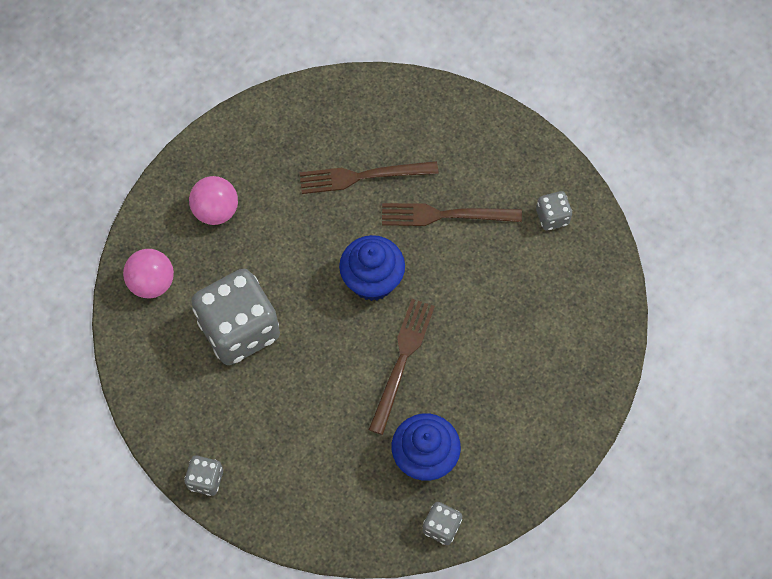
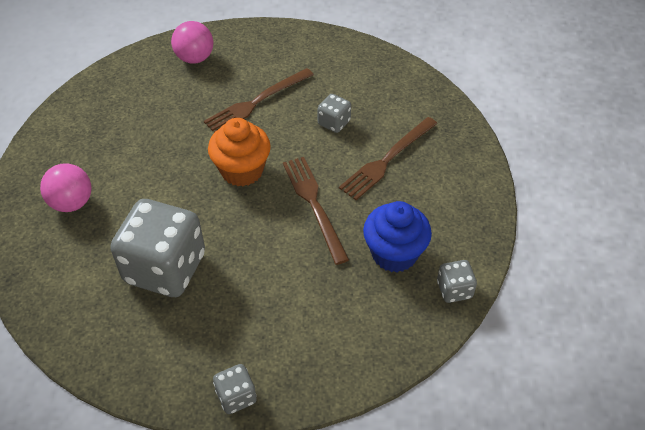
camera: 40 degrees left, 15 degrees down
(152, 283) = (57, 285): pink ball -> pink ball (195, 58)
(363, 176) = (173, 115): brown fork -> brown fork (387, 160)
(372, 280) = (242, 170): blue cupcake -> orange cupcake
(552, 217) = (330, 62): grey dice -> grey dice (334, 123)

